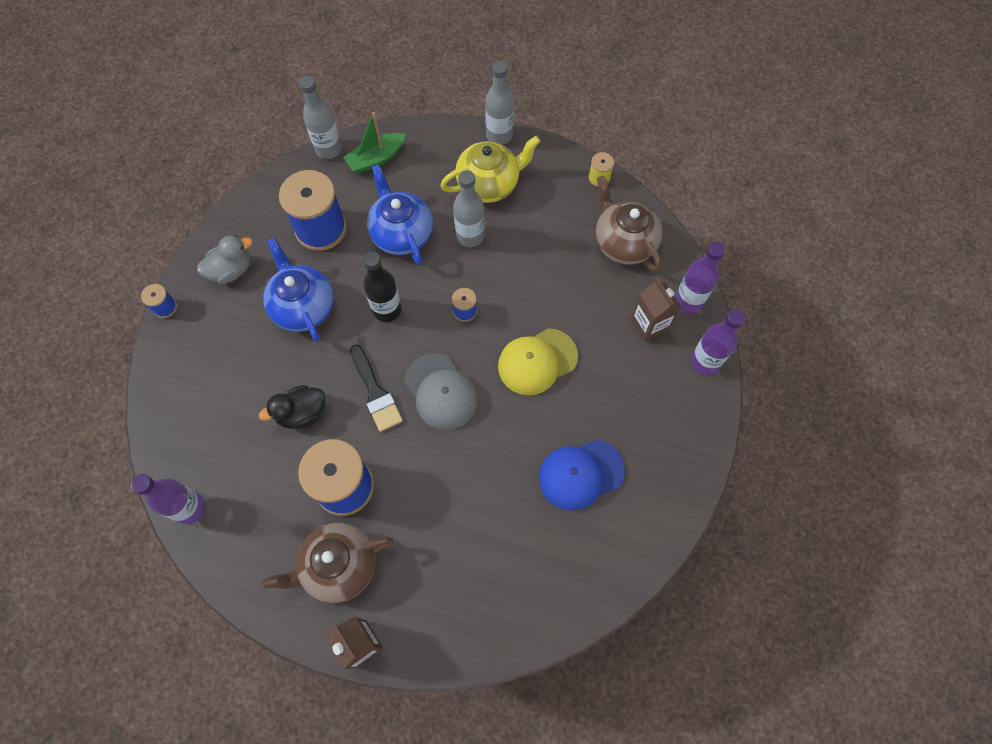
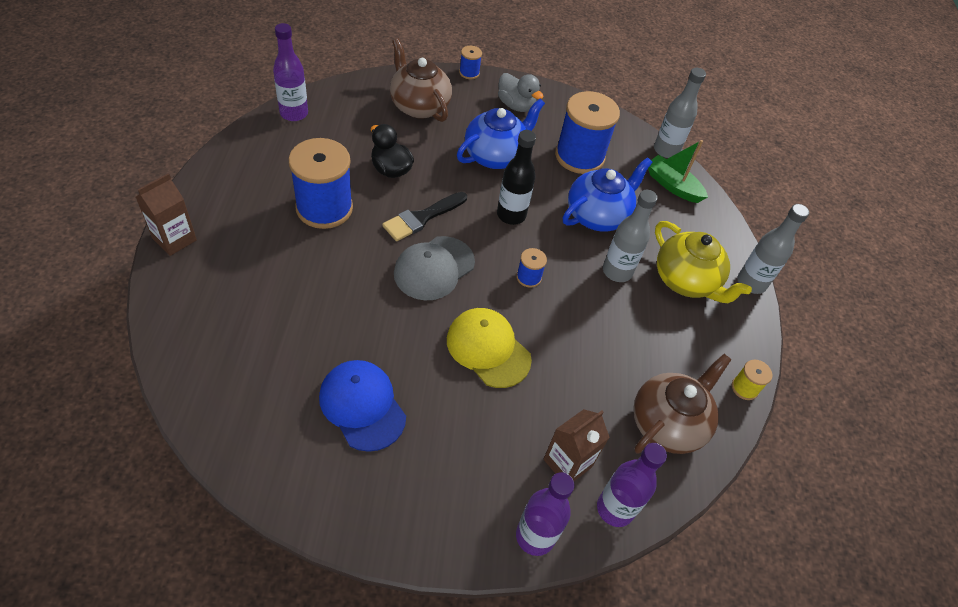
camera: 70 degrees right, 15 degrees down
(338, 566) = (247, 214): brown teapot -> brown teapot (419, 106)

